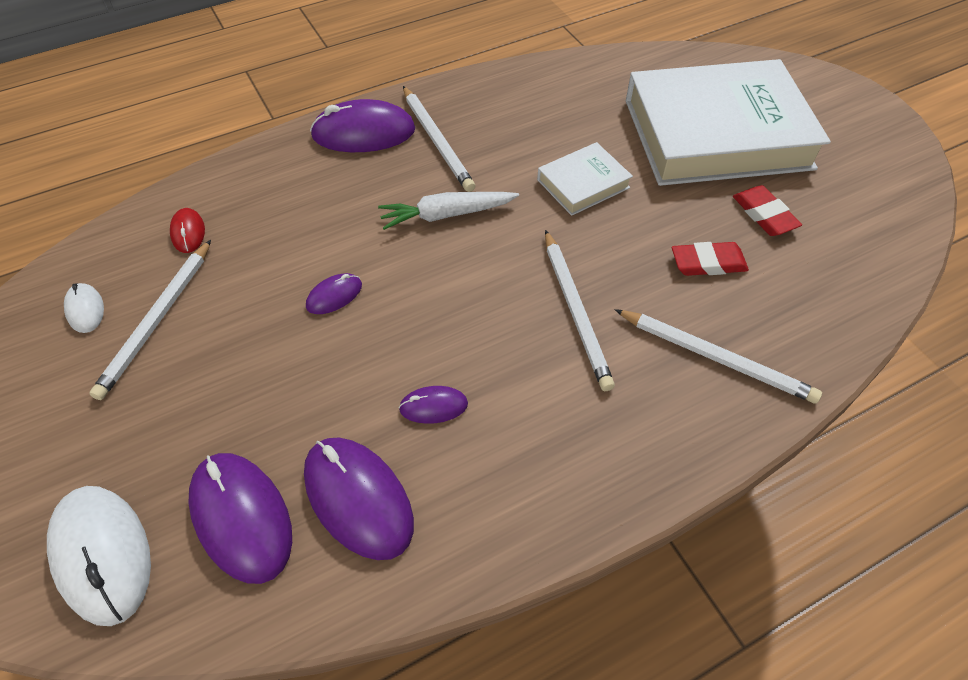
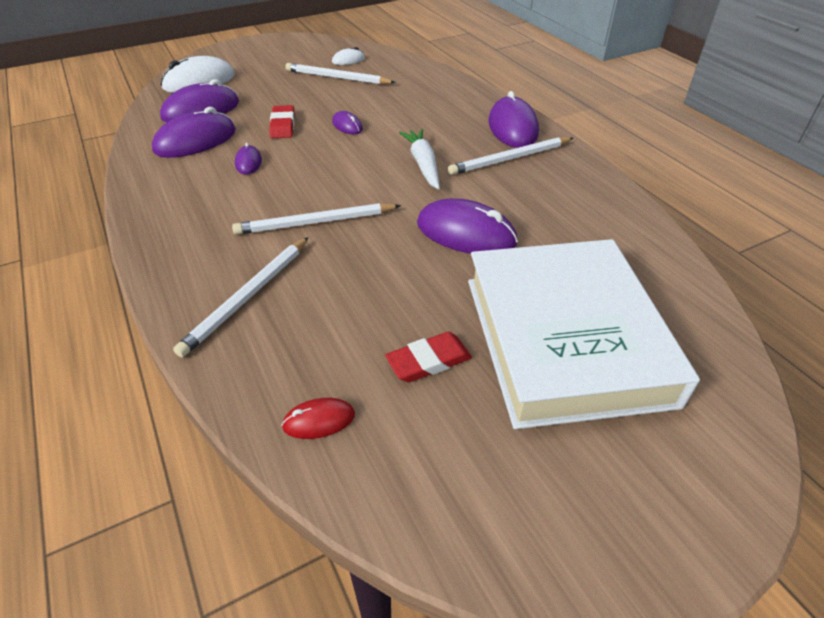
camera: 90 degrees right, 10 degrees down
(188, 232) = (405, 78): red mouse -> red mouse (319, 420)
(583, 184) = (466, 233): white book -> purple mouse
(708, 263) = (360, 305): red eraser -> red eraser (283, 125)

